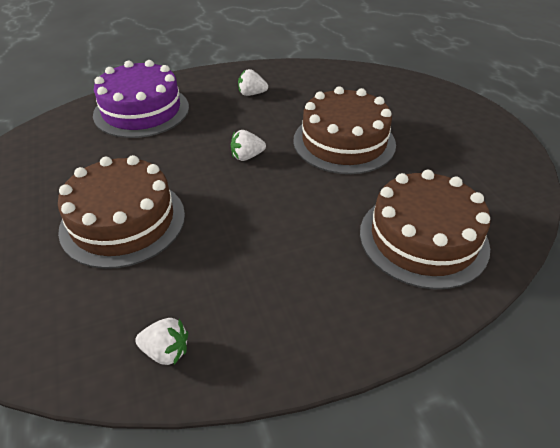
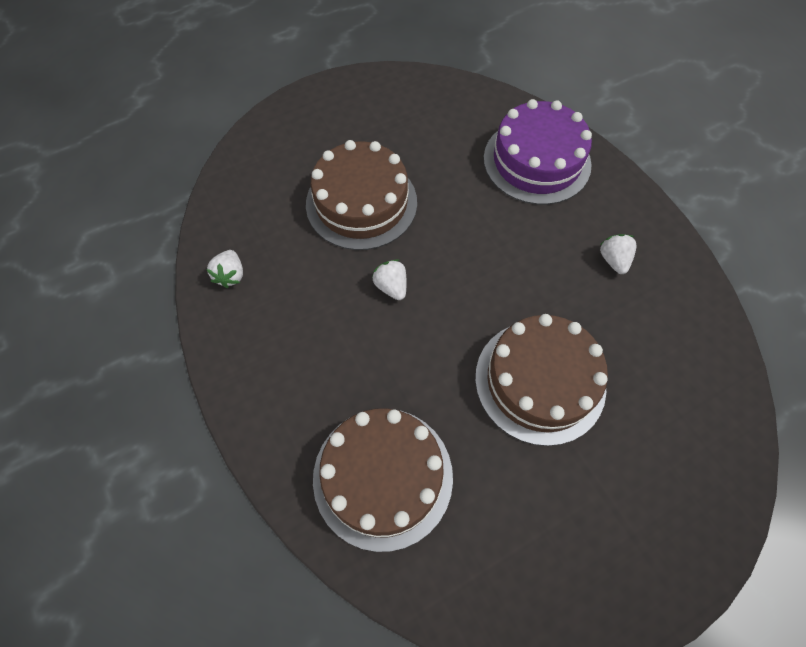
camera: 80 degrees right, 20 degrees up
(247, 156) = (481, 281): white strawberry -> white strawberry (391, 286)

